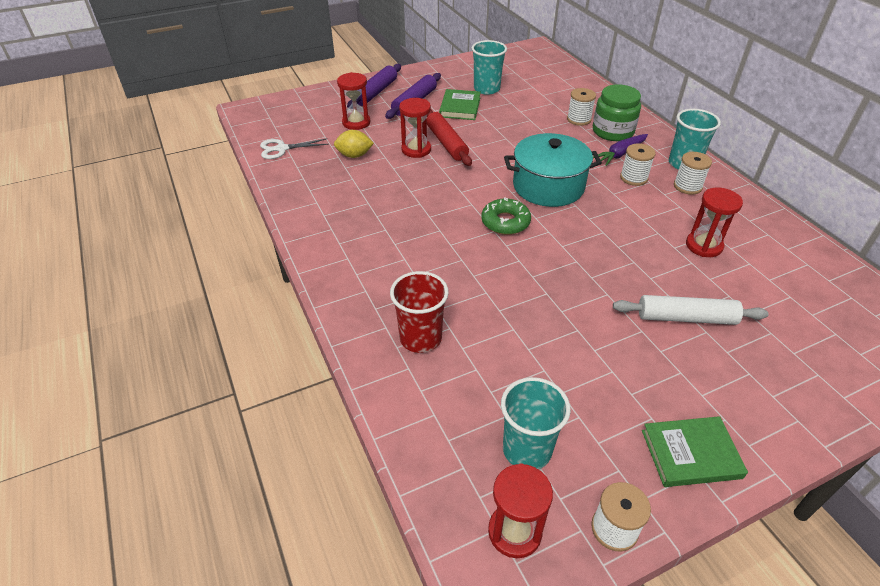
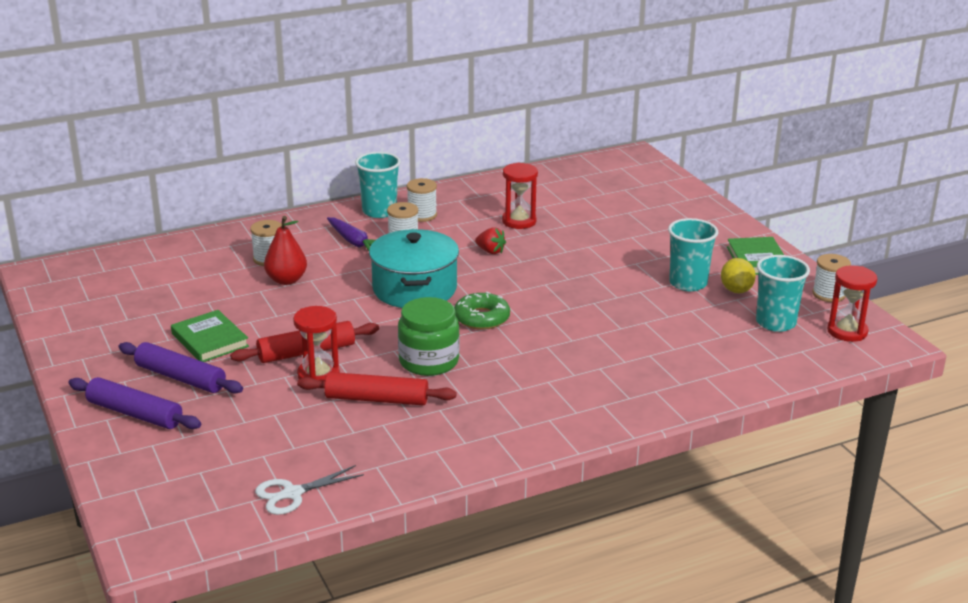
camera: 90 degrees left, 15 degrees down
(282, 149) = (292, 494): white scissors -> white scissors turned 75 degrees clockwise
(354, 155) = (324, 425): yellow lemon -> yellow lemon (736, 290)
(356, 122) = (229, 428): red hourglass -> none
(384, 174) = (376, 399): none -> red rolling pin
(420, 338) = (666, 370): red cup -> none
(460, 107) = (210, 340): green book -> green book turned 45 degrees clockwise
(486, 89) = (161, 318): turquoise cup -> turquoise cup (688, 283)
(548, 129) = (286, 280): none -> red pear
(612, 131) = (303, 241): green jar -> green jar (429, 361)
(631, 227) = (490, 251): none -> red strawberry
(686, 317) = (616, 242): white rolling pin -> none

